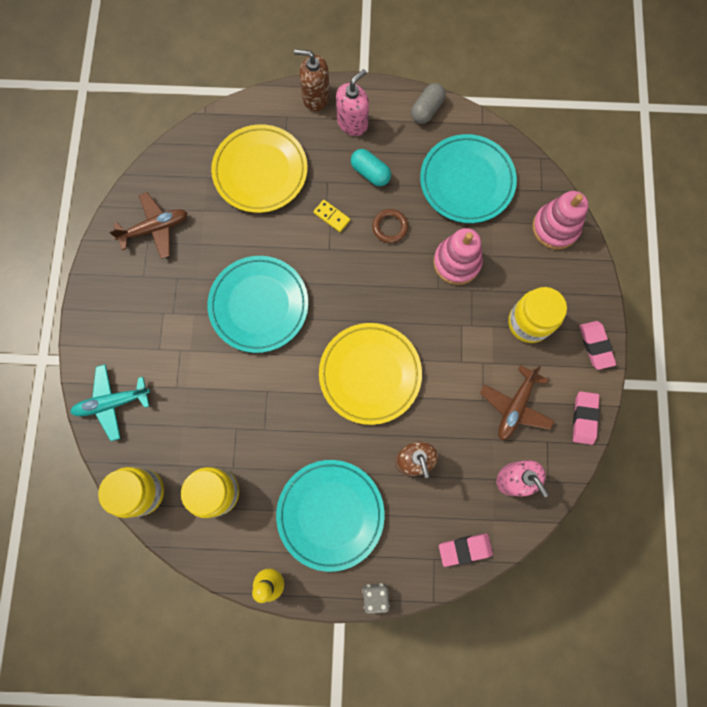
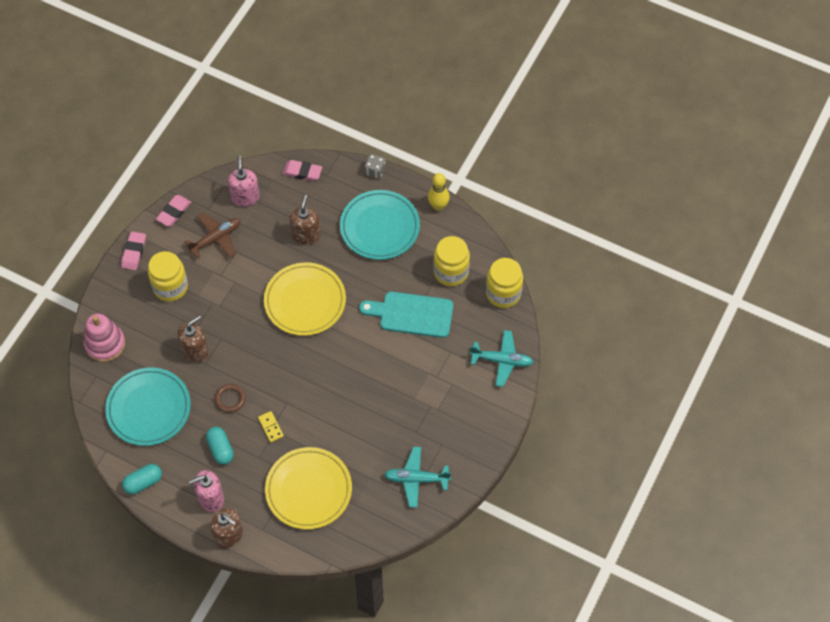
camera: 155 degrees left, 15 degrees down
(155, 228) = (416, 479): brown plane -> turquoise plane
(240, 414) = (412, 314): none -> turquoise cutting board
(259, 305) = (362, 383): turquoise plate -> none
(427, 110) = (143, 482): grey capsule -> turquoise capsule
(456, 262) = (195, 351): pink stacking toy -> brown soap dispenser

